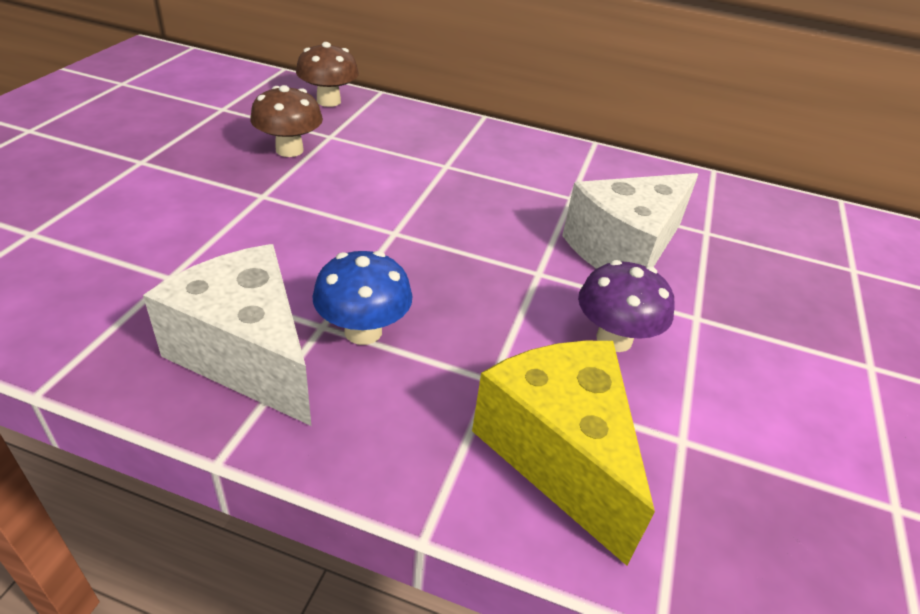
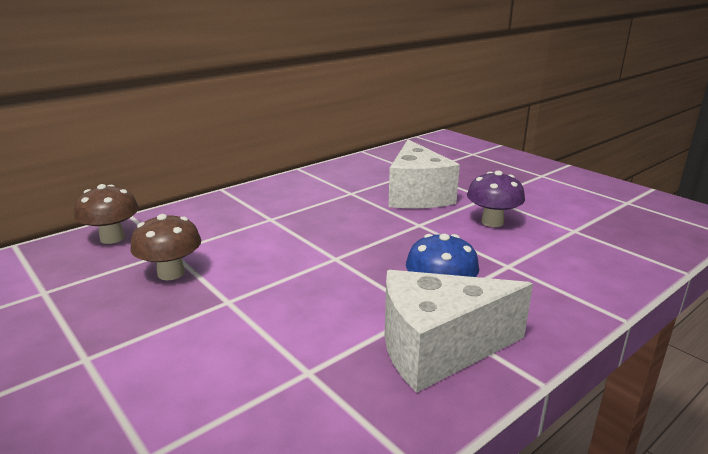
camera: 55 degrees left, 15 degrees down
(559, 453) = (574, 263): yellow cheese -> none

